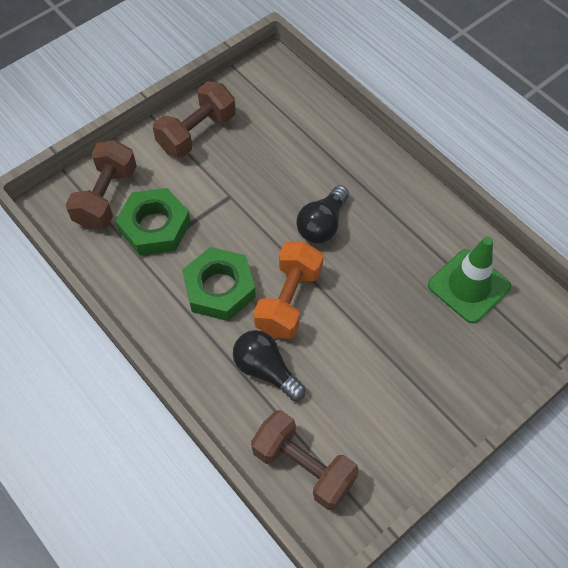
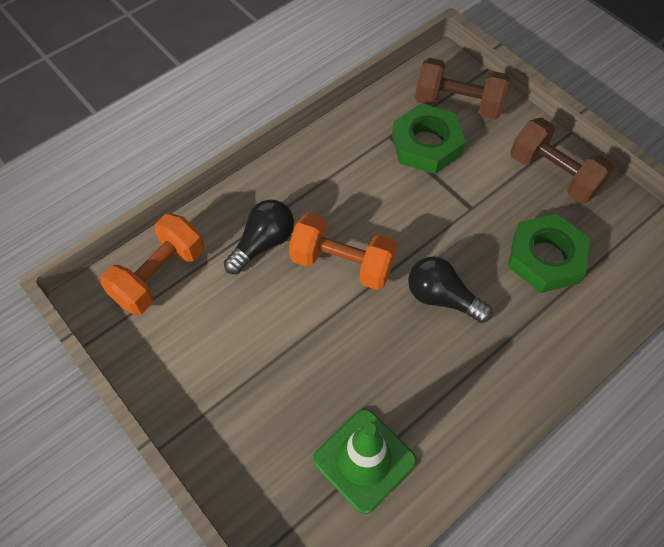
camera: 90 degrees right, 0 degrees up
(219, 288) = (356, 202): green nut -> green nut (545, 258)
(303, 467) = (159, 275): brown dumbbell -> orange dumbbell

